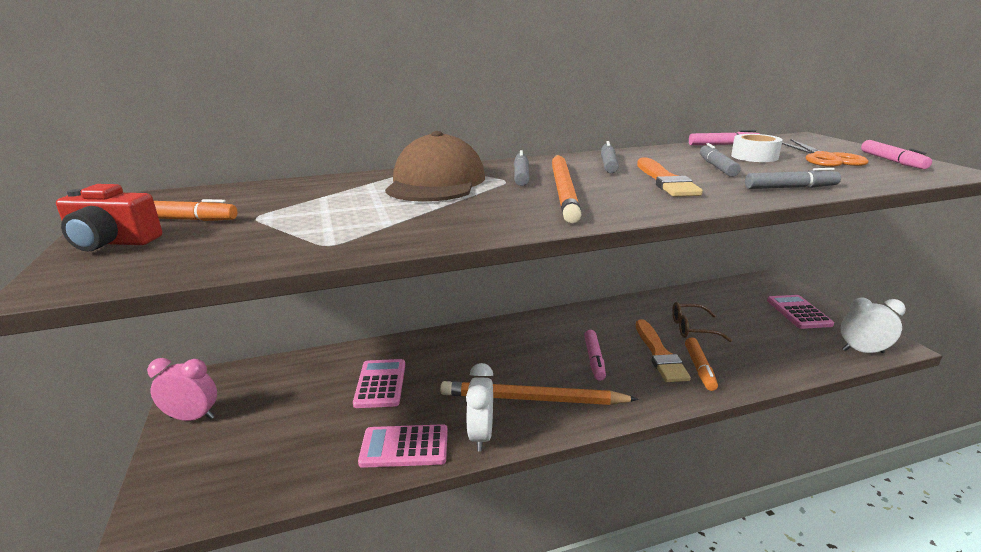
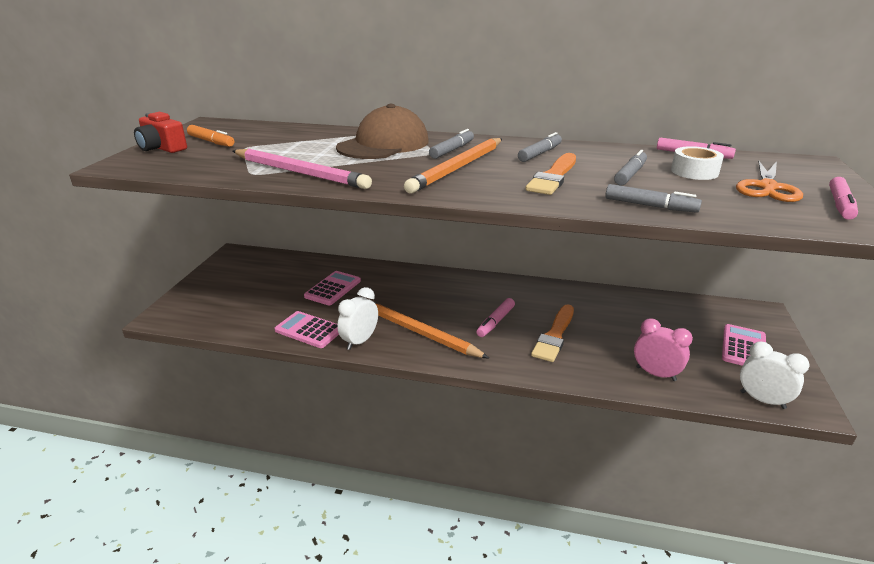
camera: 30 degrees right, 5 degrees up
(192, 417) = (218, 273): pink clock -> pink clock (655, 374)
(394, 230) = (299, 173): none -> pink pencil
(692, 328) = (611, 327): brown glasses -> none
(699, 368) = (574, 357): orange marker -> none

